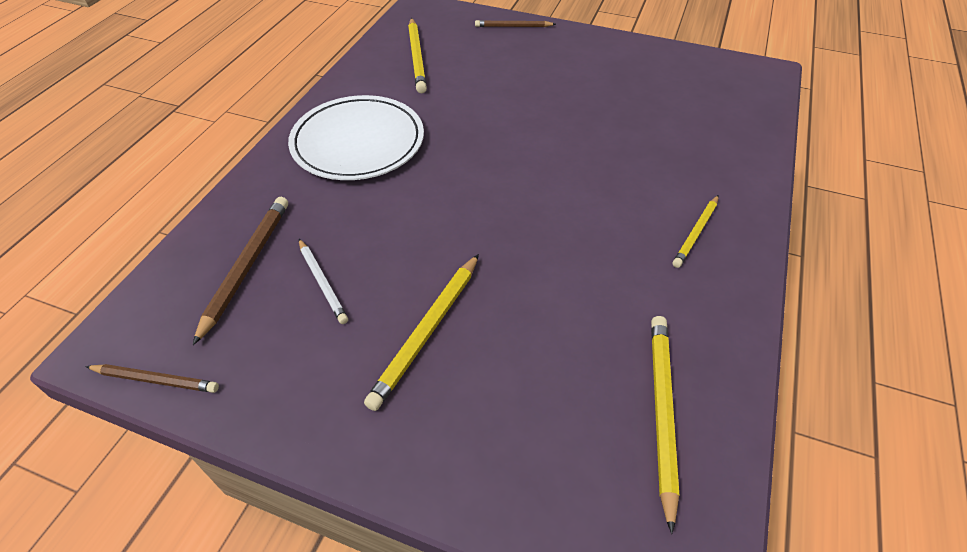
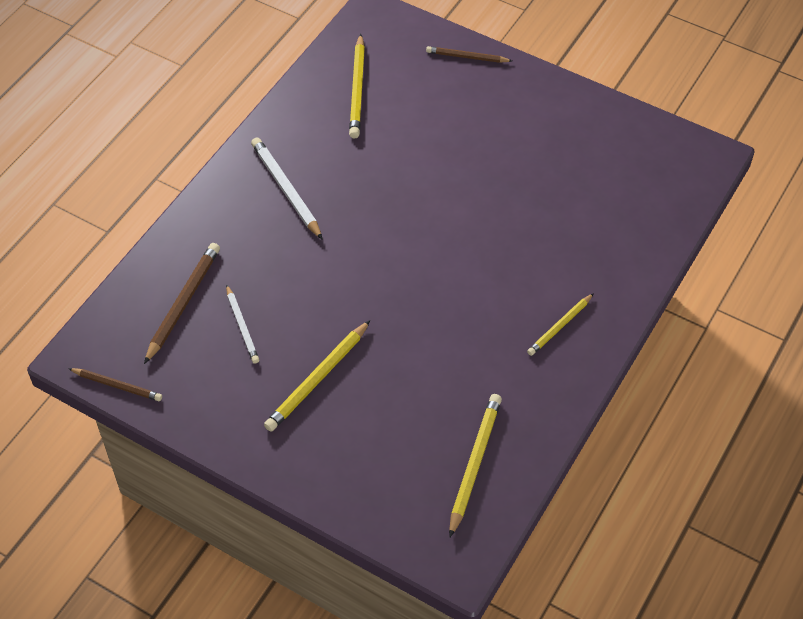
camera: 10 degrees right, 5 degrees up
(358, 142) = (286, 189): white plate -> white pencil

